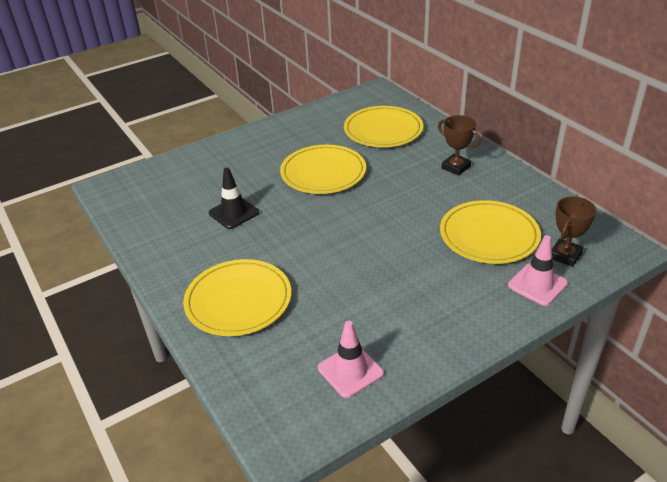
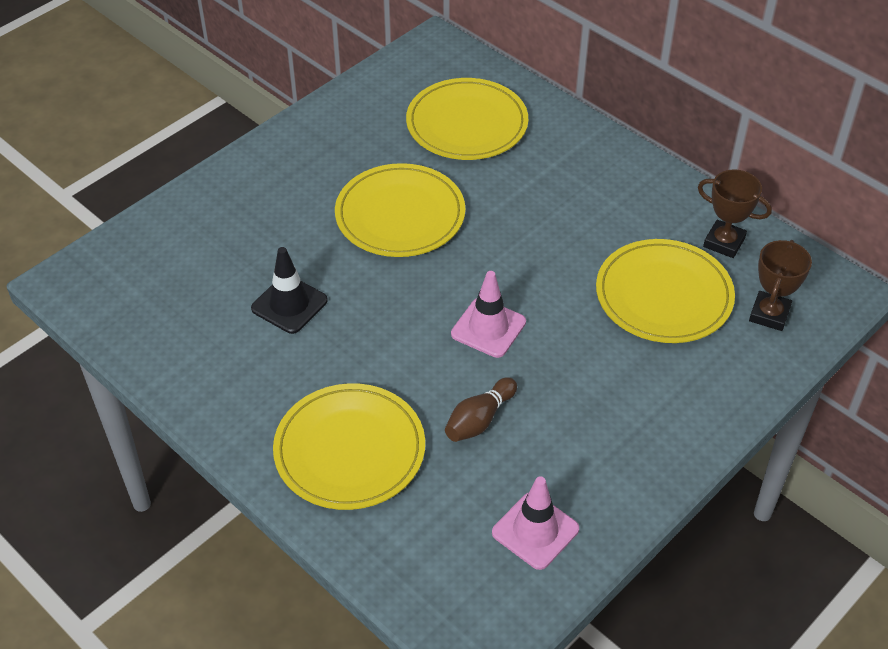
camera: 15 degrees left, 10 degrees up
(334, 294) = (479, 420): none -> brown bowling pin
(456, 167) = (591, 182): brown trophy -> brown trophy (724, 242)
(537, 284) = (742, 365): pink traffic cone -> pink traffic cone (488, 328)

